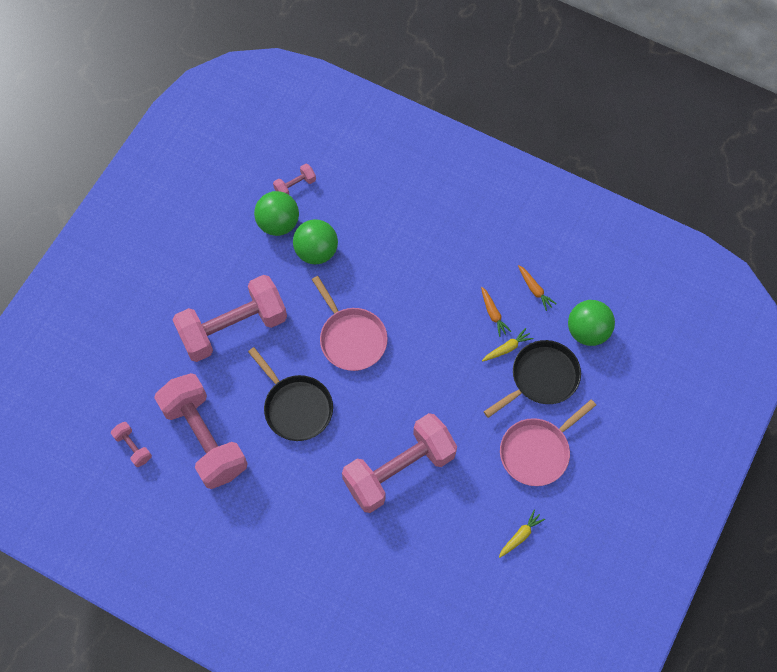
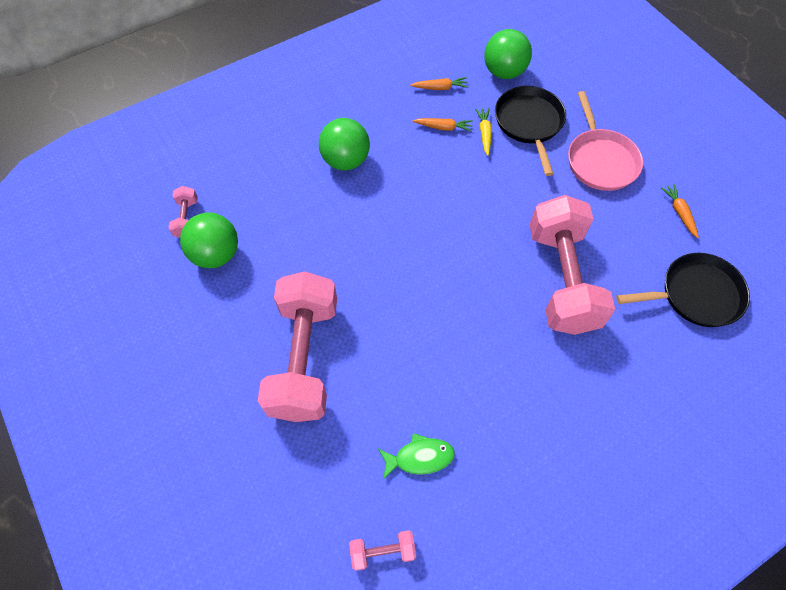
camera: 60 degrees left, 5 degrees down
(204, 438) = (420, 457): pink dumbbell -> green fish
(296, 407) = (438, 341): black pan -> black pan (696, 294)
(316, 251) = (274, 235): green ball -> green ball (345, 160)
(351, 338) = (393, 252): pink pan -> none
(520, 535) = (679, 213): yellow carrot -> orange carrot

